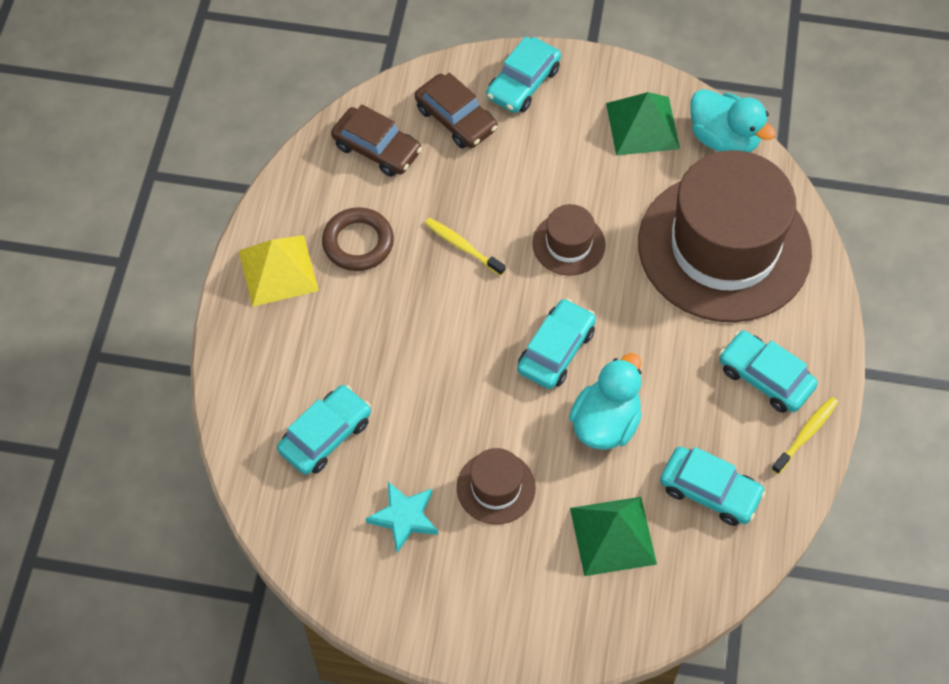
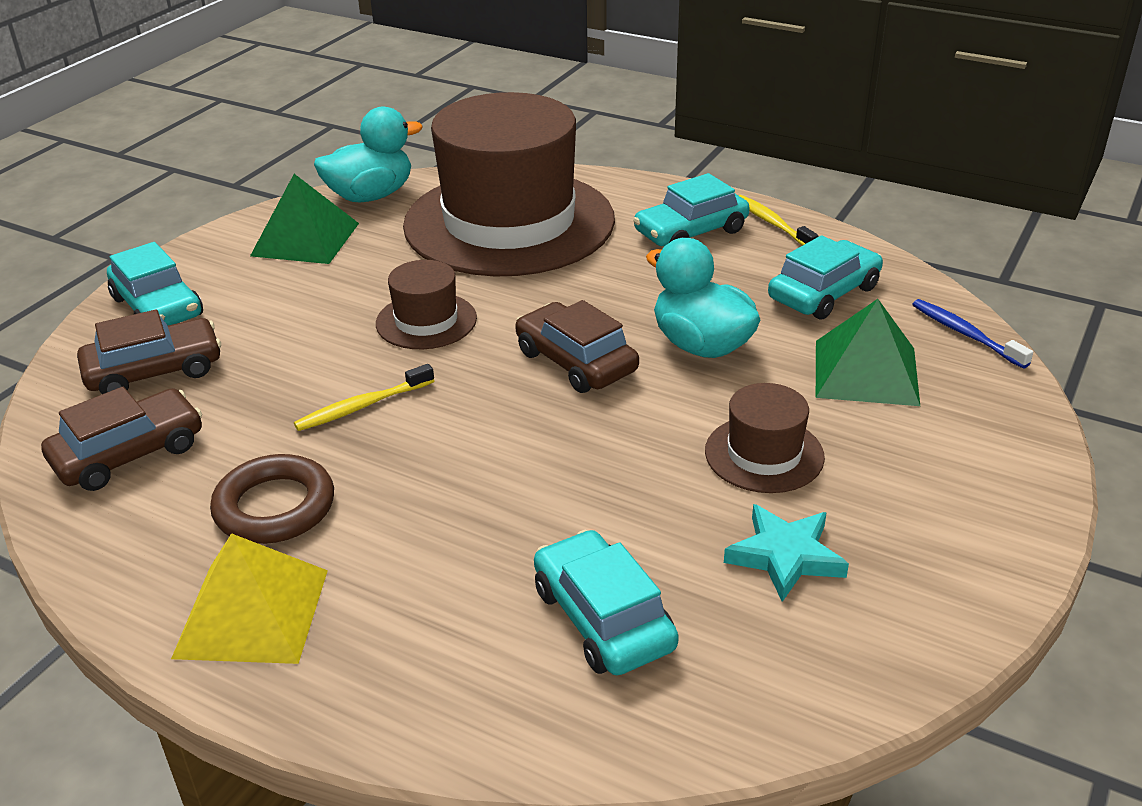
camera: 70 degrees left, 25 degrees down
(556, 350) = (576, 361): turquoise car -> brown car
(690, 598) = (965, 334): none -> blue toothbrush

